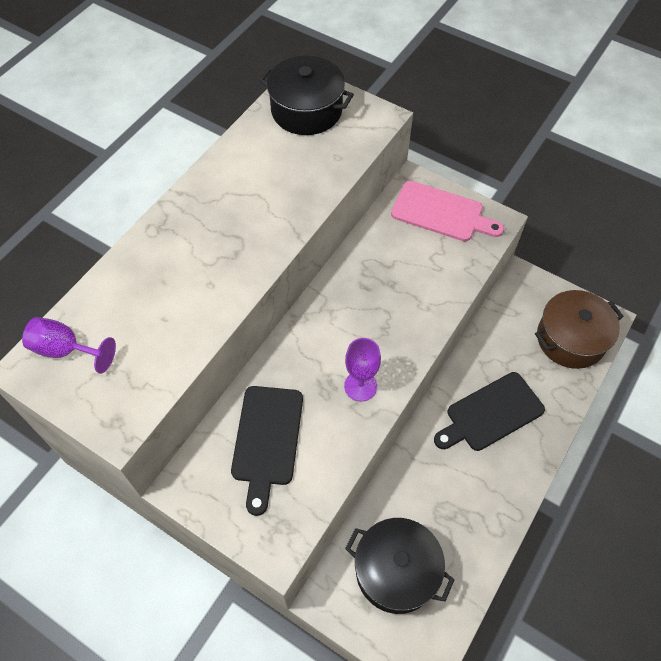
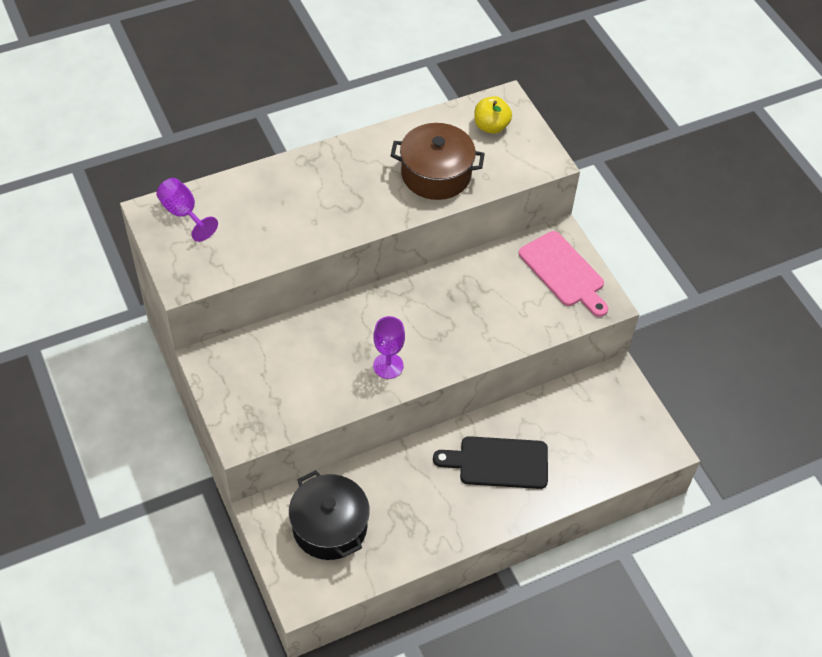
camera: 30 degrees right, 5 degrees down
(267, 440) = (289, 363): black cutting board -> none
(306, 110) = (491, 126): black pot -> yellow apple
(570, 339) = (619, 446): brown pot -> brown pot (436, 174)

